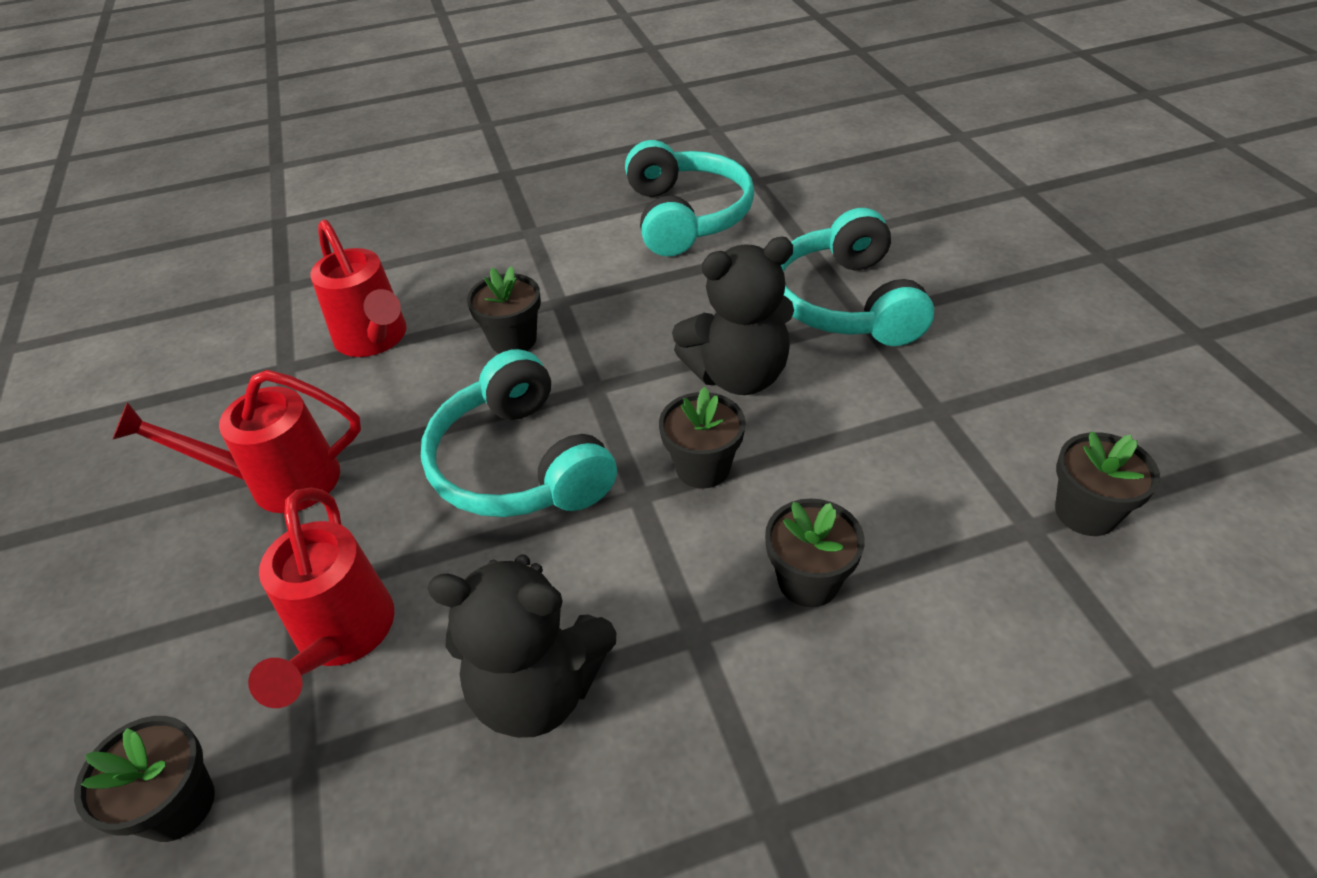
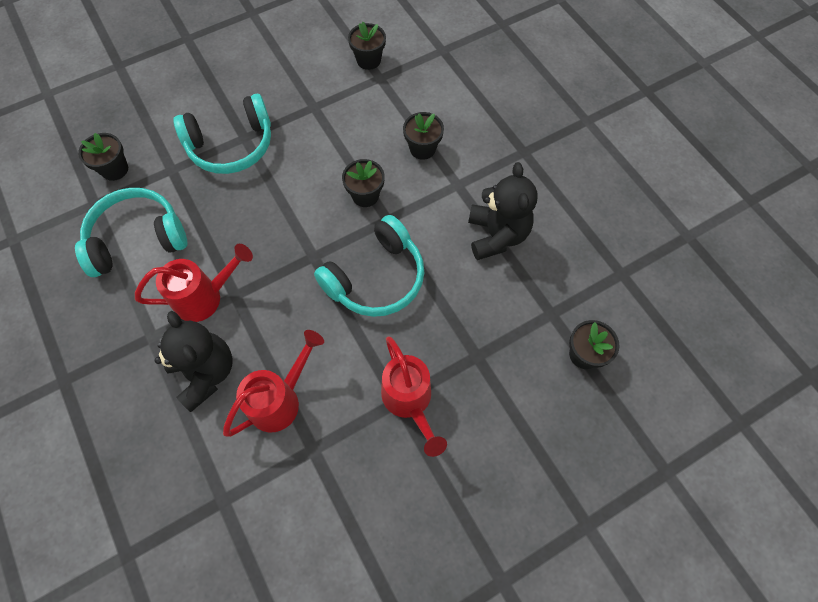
camera: 105 degrees left, 20 degrees up
(342, 637) = (494, 323): red watering can -> red watering can (205, 297)
(513, 340) = (275, 311): black flower pot -> black flower pot (115, 169)
(738, 375) = (297, 189): black teddy bear -> black teddy bear (205, 373)

